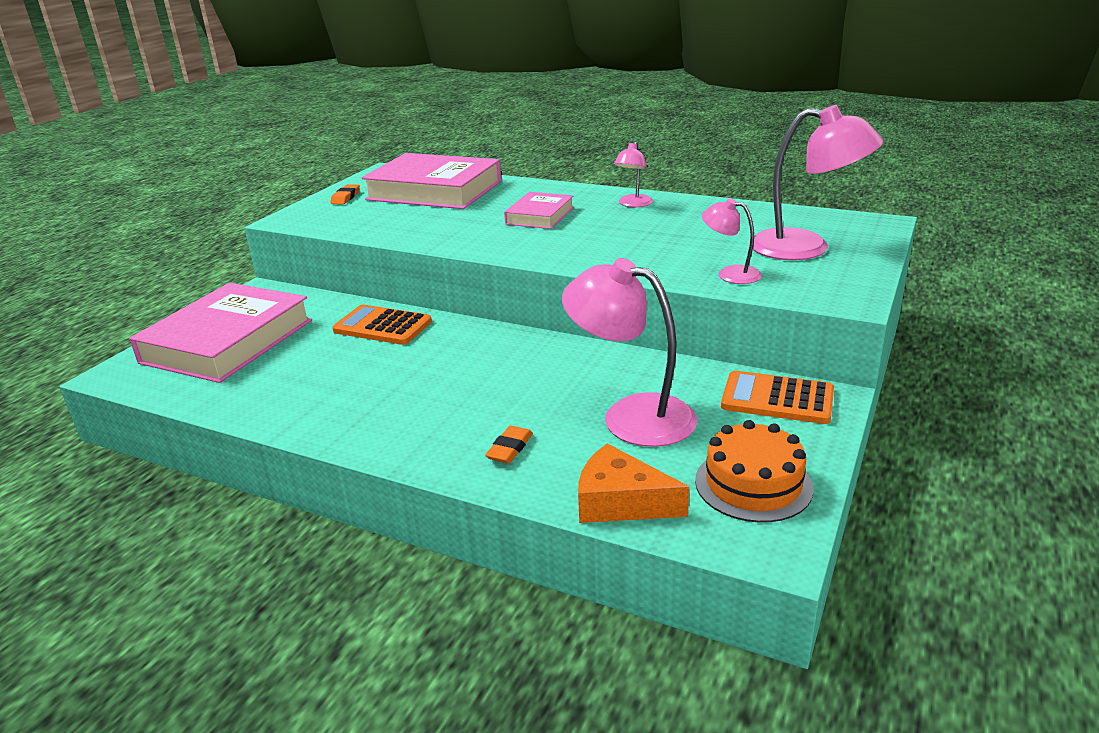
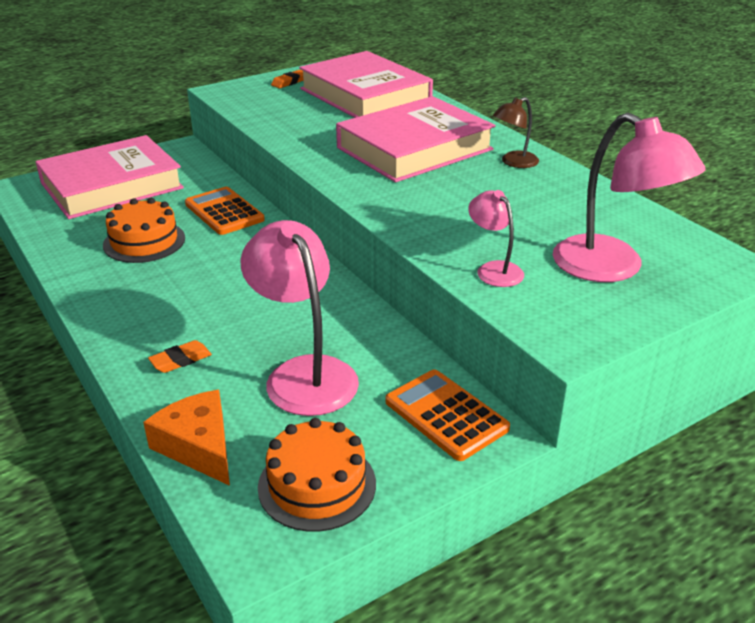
camera: 30 degrees right, 5 degrees up
(334, 374) = (144, 241): none -> orange cake
(539, 216) = (414, 148): pink book -> pink book, size x1.93
(633, 204) = (514, 162): pink lamp -> brown lamp

